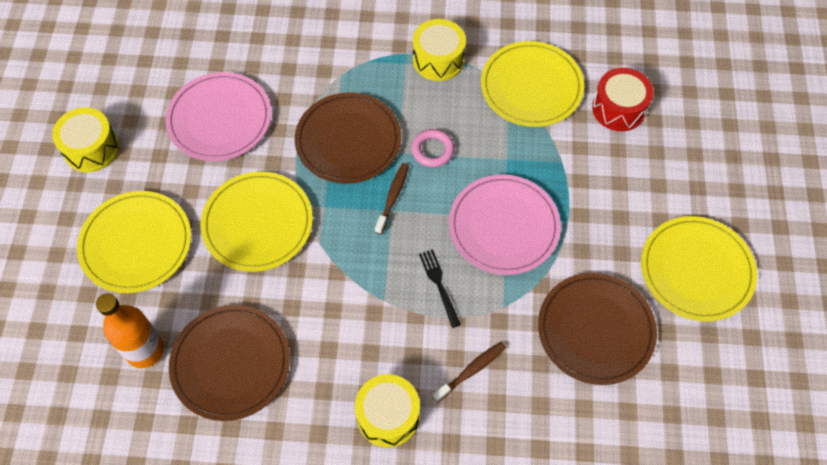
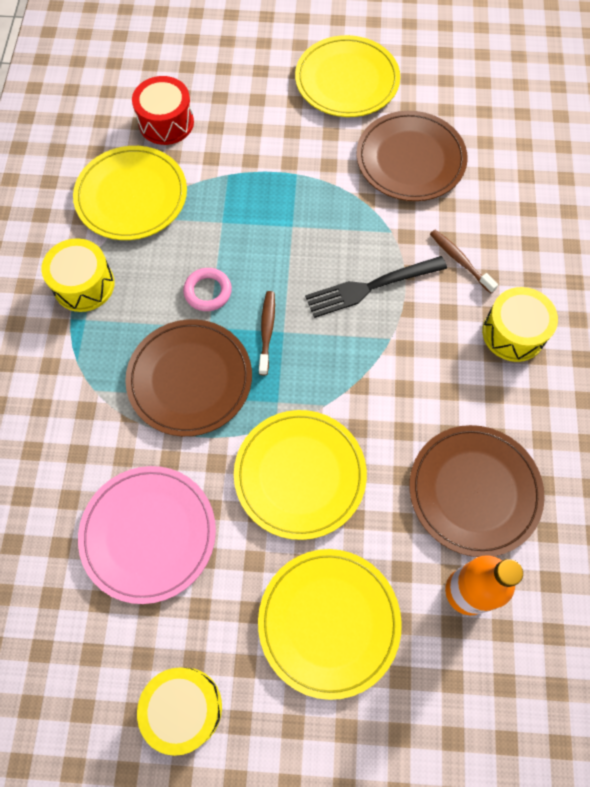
camera: 90 degrees left, 5 degrees up
(393, 197) = (267, 331): brown toothbrush -> brown toothbrush turned 75 degrees clockwise
(439, 284) = (370, 287): black fork -> black fork, size x1.63
(503, 226) = (303, 228): pink plate -> none

